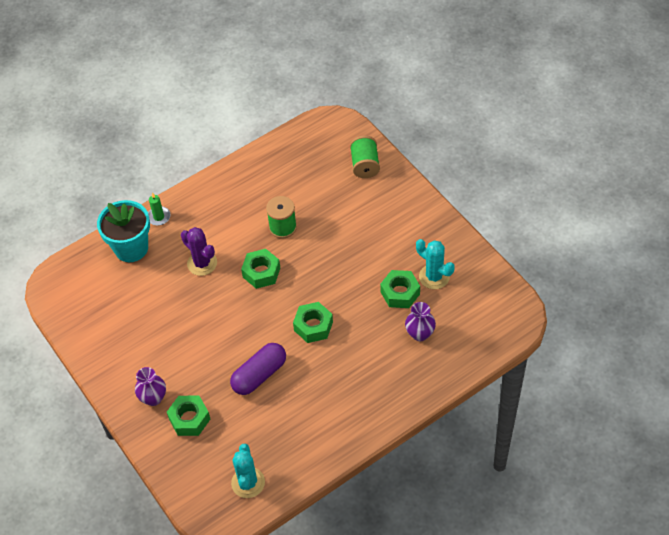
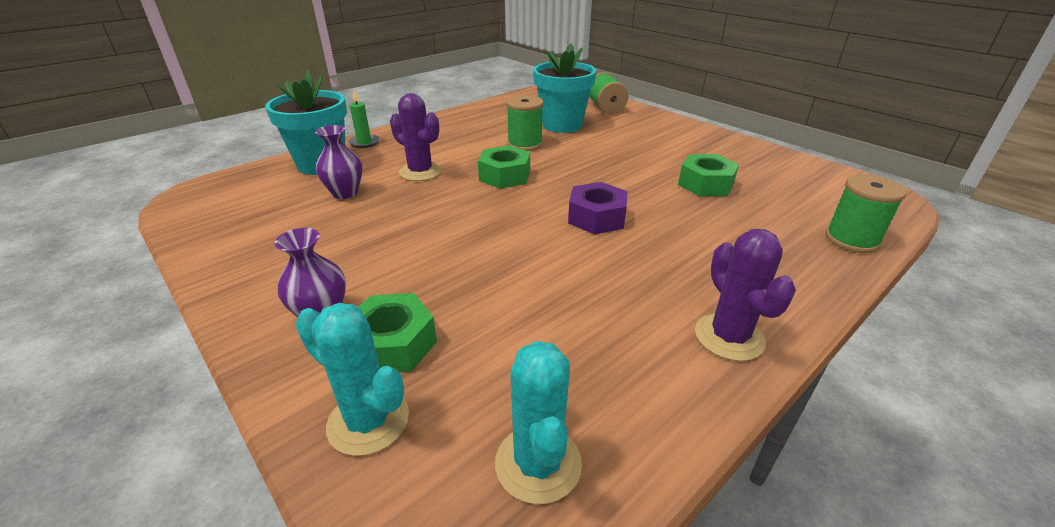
camera: 10 degrees left, 20 degrees down
(259, 375) = (524, 274): purple capsule -> none
(313, 326) = (596, 217): green nut -> purple nut
(319, 196) = (562, 125): none -> turquoise flower pot
(352, 427) = (729, 337): none -> purple cactus
(420, 334) = (763, 218): purple vase -> purple vase (345, 193)
(434, 276) = (741, 170): turquoise cactus -> turquoise cactus (368, 421)
(462, 359) = (851, 239): none -> green spool

